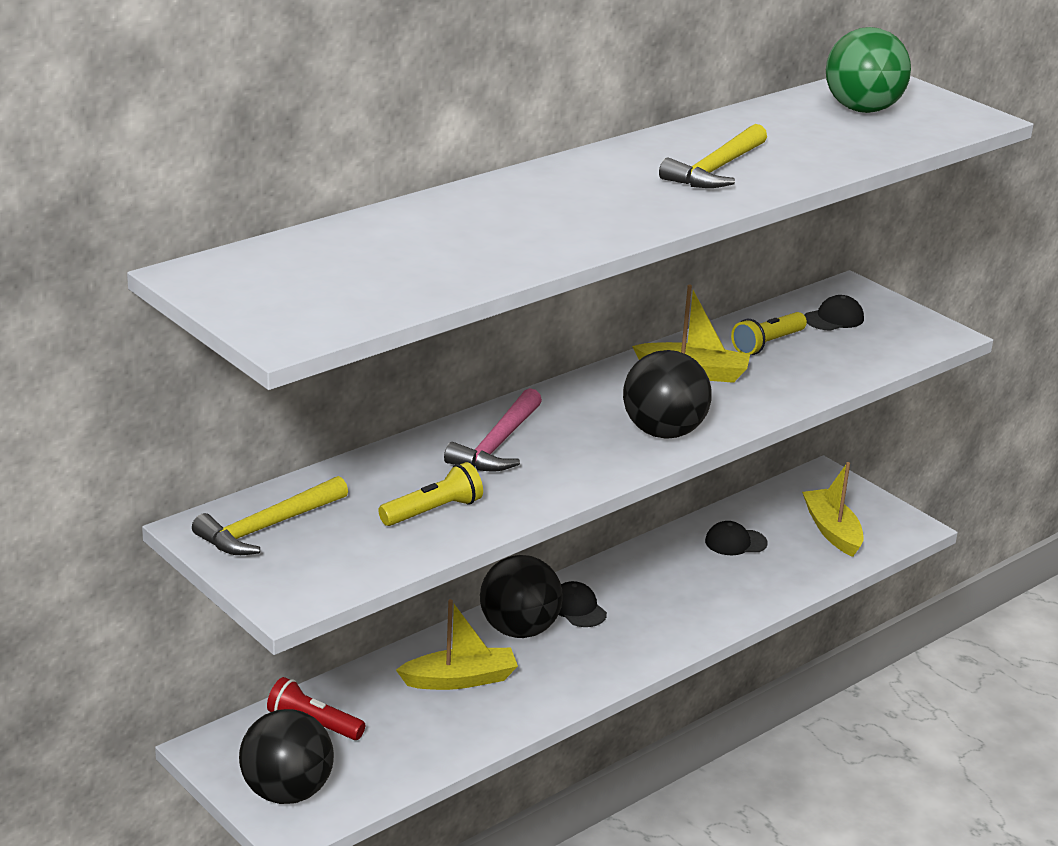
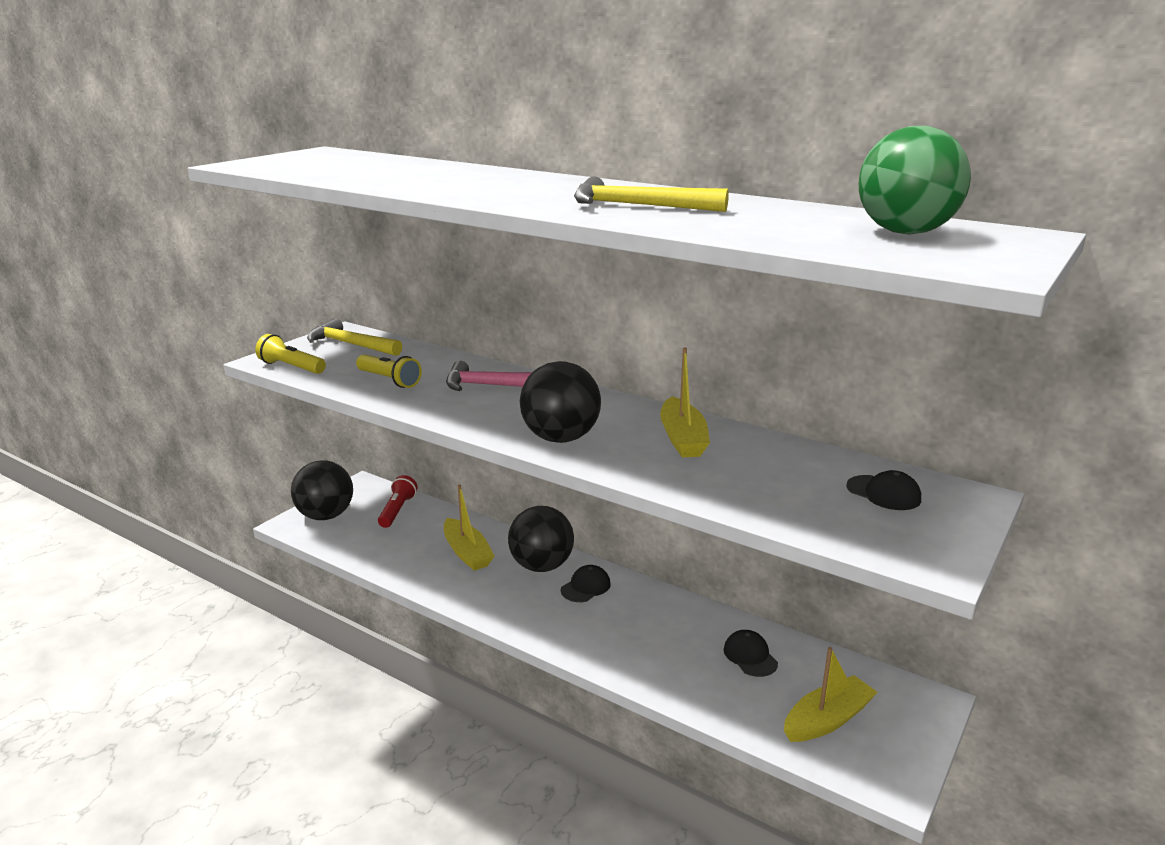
camera: 75 degrees right, 5 degrees down
(767, 344) = (779, 465): yellow flashlight -> yellow flashlight (291, 367)

